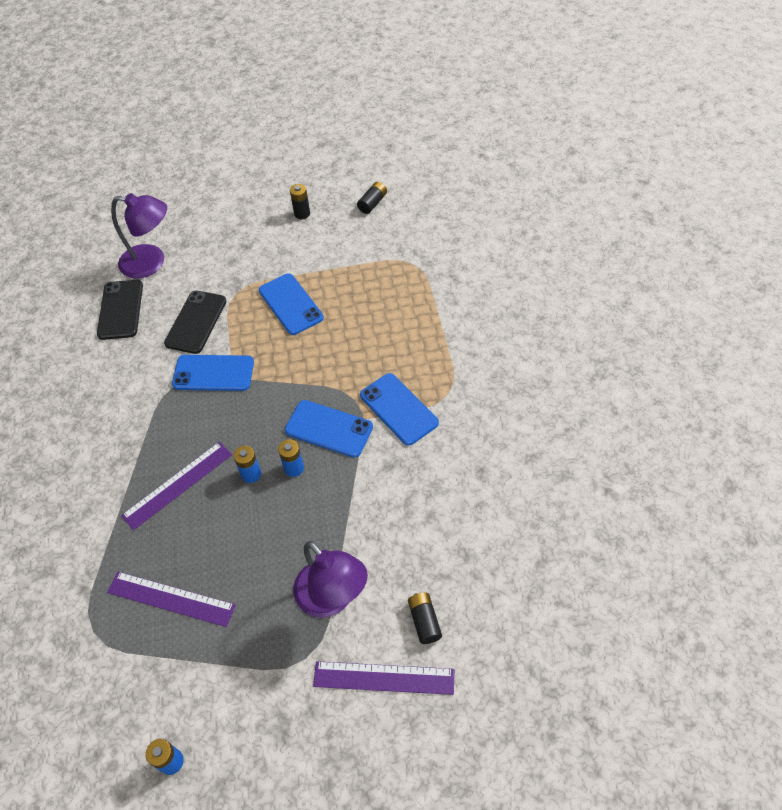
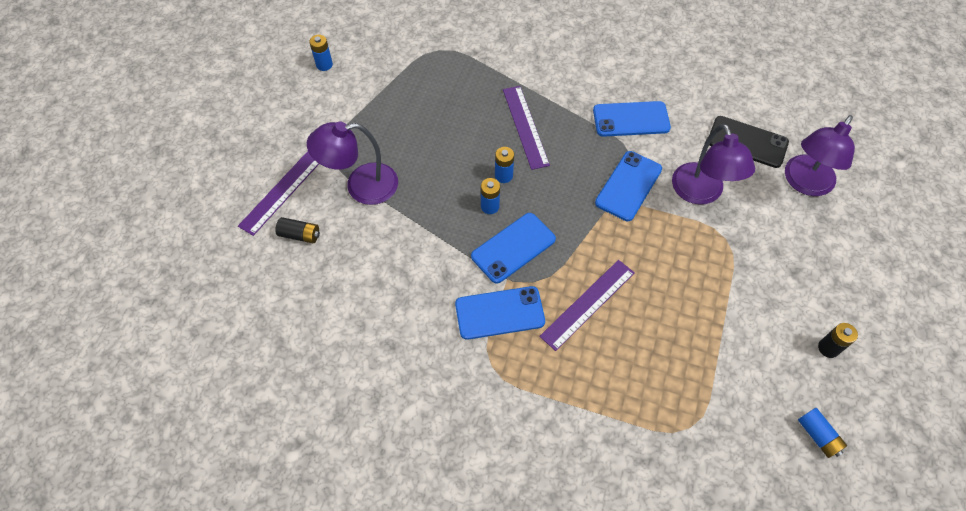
camera: 115 degrees right, 5 degrees up
(171, 599) = (432, 95): purple ruler -> purple ruler (587, 304)
(196, 322) = (701, 193): black phone -> purple lamp
(290, 304) = (685, 279): blue phone -> blue phone (631, 119)
(372, 203) = (818, 436): black battery -> blue battery

